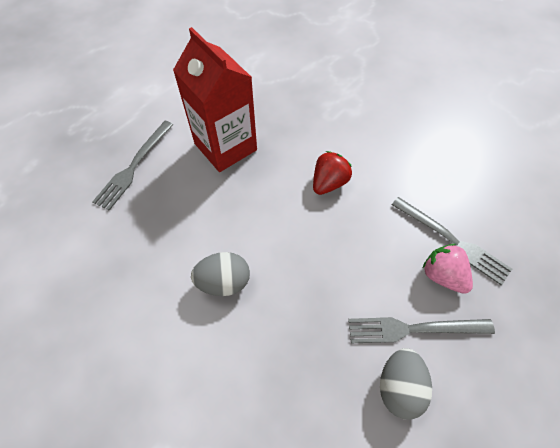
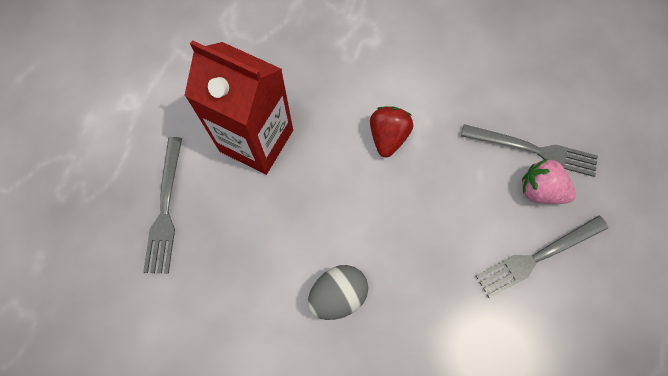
camera: 25 degrees left, 10 degrees up
(399, 386) = (549, 318): grey egg -> none

